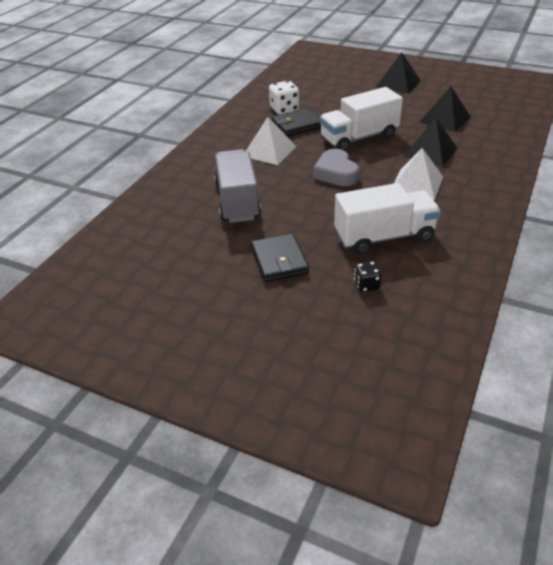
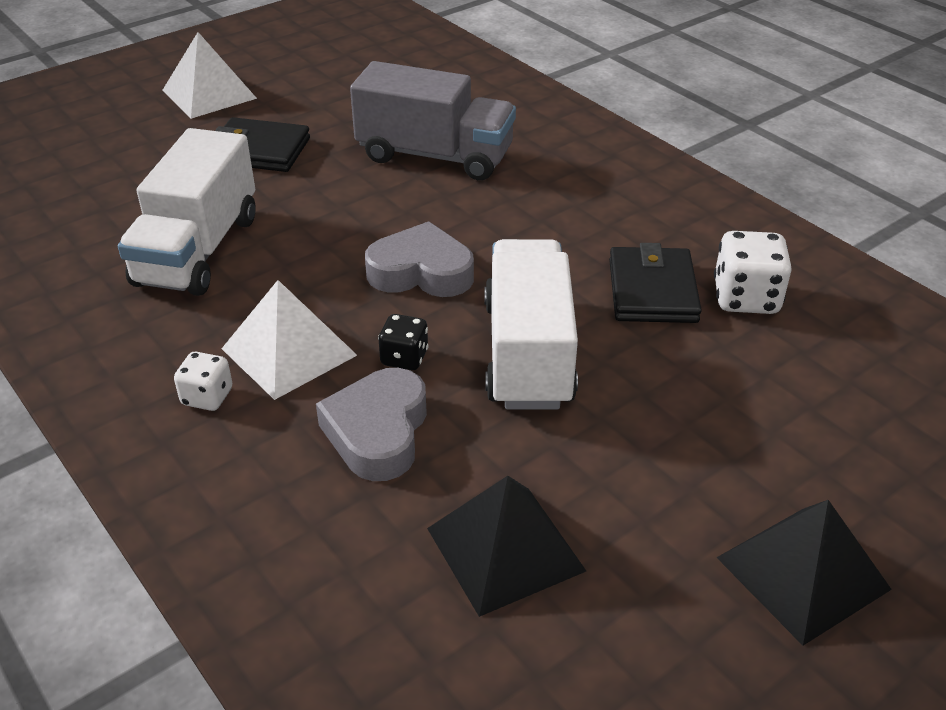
camera: 115 degrees right, 0 degrees up
(269, 151) = (568, 226): white pyramid -> white pyramid (209, 94)
(366, 285) = (130, 197): black dice -> black dice (404, 358)
(430, 152) = (378, 432): black pyramid -> grey heart
(460, 191) = (207, 397): none -> white dice

